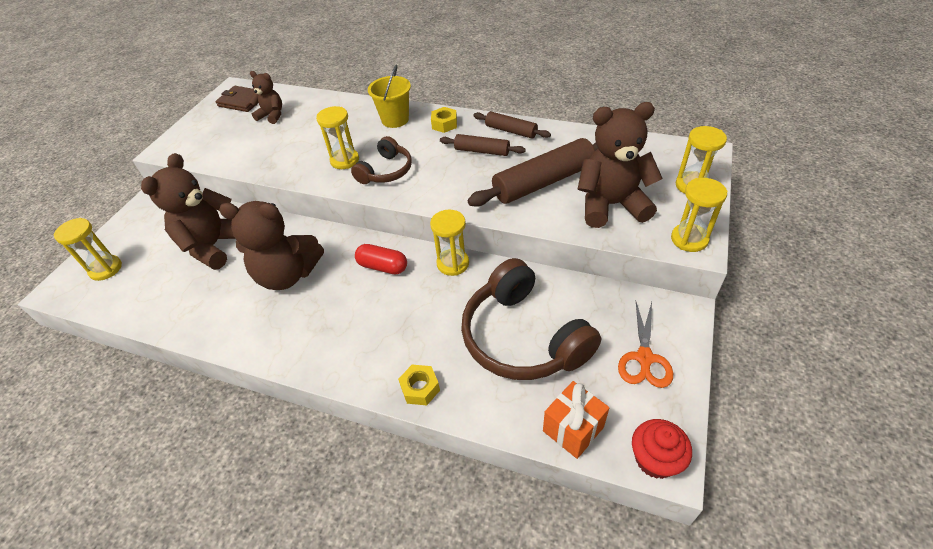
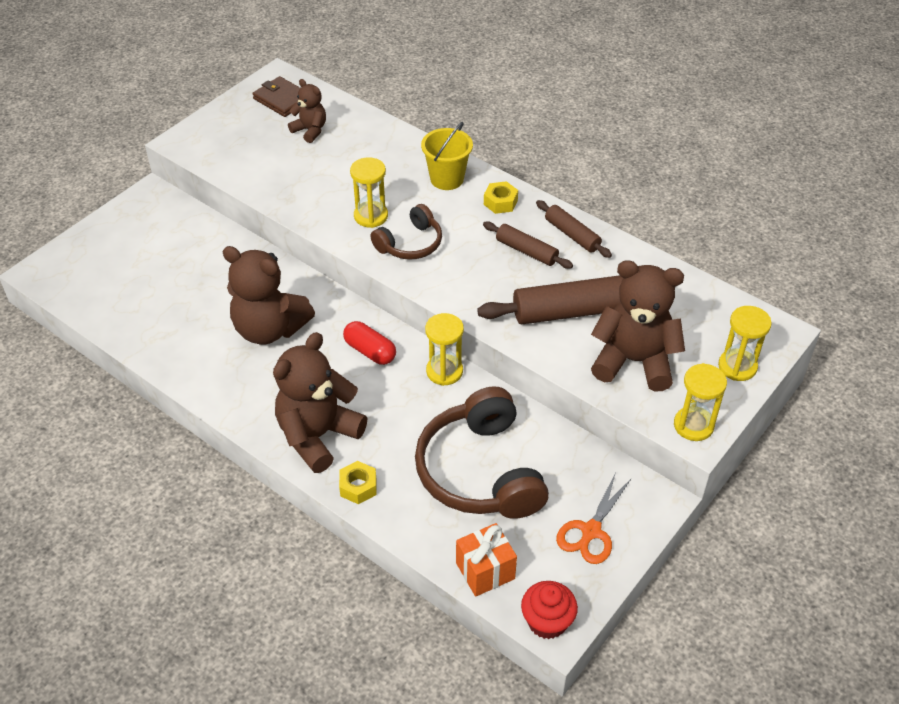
camera: 15 degrees right, 0 degrees up
(106, 269) = (89, 264): yellow hourglass -> none
(214, 246) = (203, 272): brown teddy bear -> brown teddy bear (318, 435)

